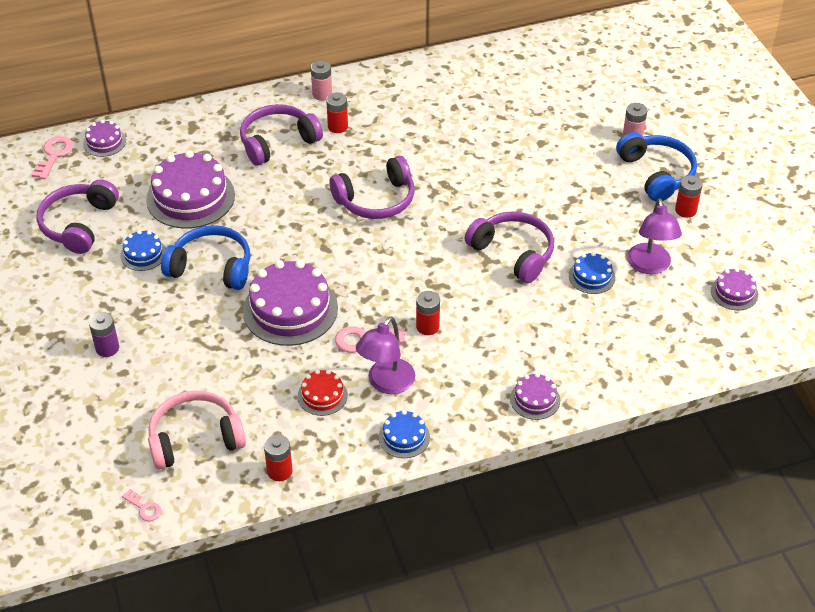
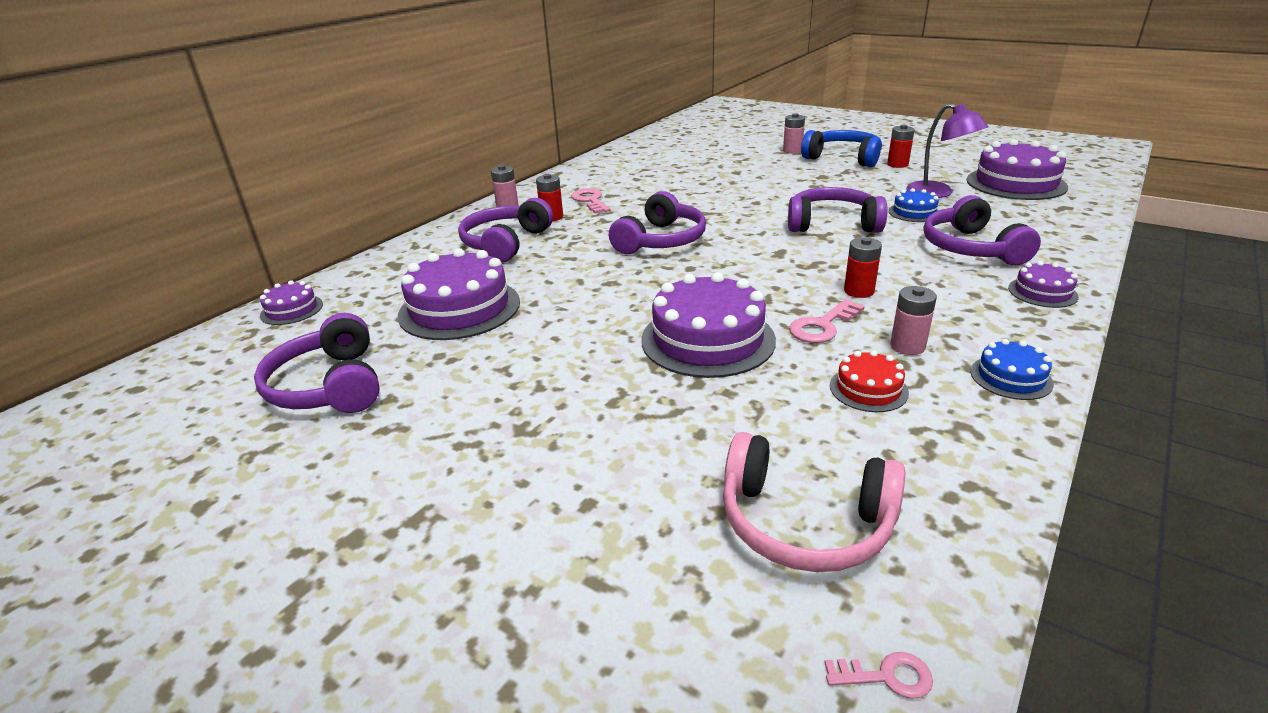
camera: 35 degrees left, 15 degrees down
(54, 155) = (226, 343): pink key -> pink key (590, 200)
(107, 348) = (526, 488): purple battery -> none
(143, 254) = (458, 373): blue cake -> none
(195, 439) = (805, 522): pink headphones -> pink headphones turned 105 degrees counterclockwise
(211, 267) = (564, 348): blue headphones -> none
(279, 471) = (964, 490): red battery -> none
(386, 383) = (907, 346): purple lamp -> pink battery
(564, 336) = (971, 248): none -> purple headphones
(734, 293) = (1016, 183): purple cake -> purple cake, size x2.00

